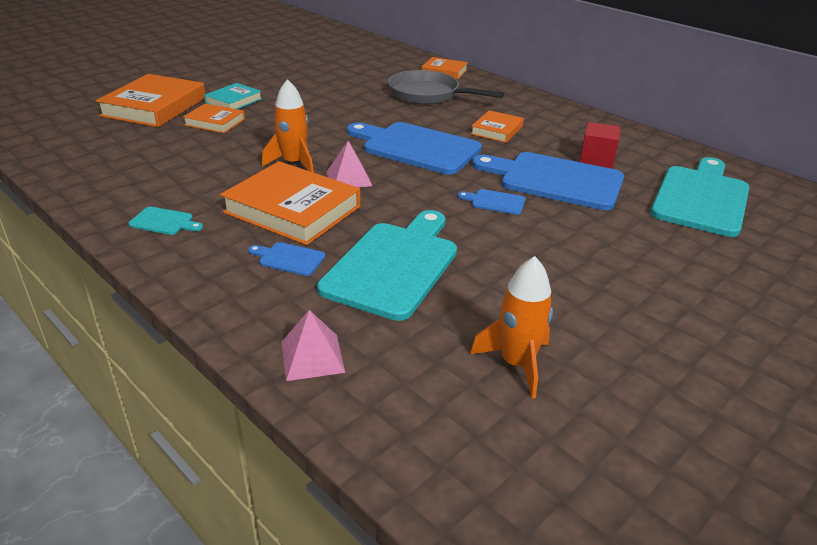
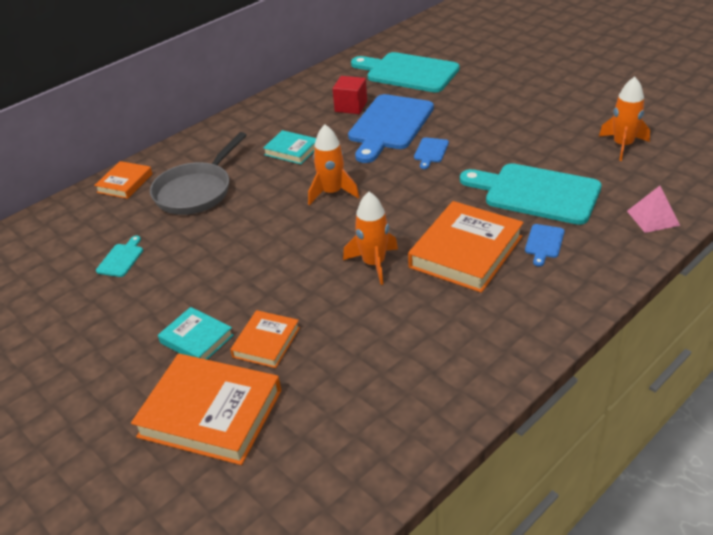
camera: 85 degrees left, 5 degrees up
(164, 222) = (507, 327): turquoise cutting board -> turquoise cutting board (121, 259)
(349, 178) = (401, 226): pink pyramid -> none
(416, 147) = (332, 193): blue cutting board -> orange rocket
(497, 130) = (292, 150): orange book -> turquoise book

